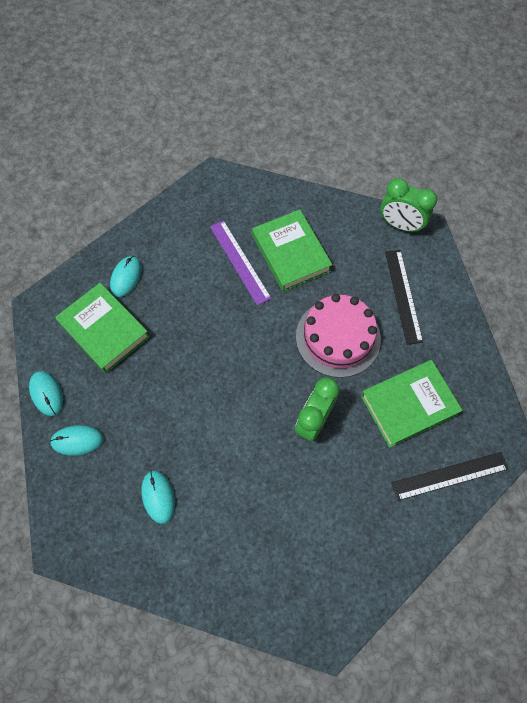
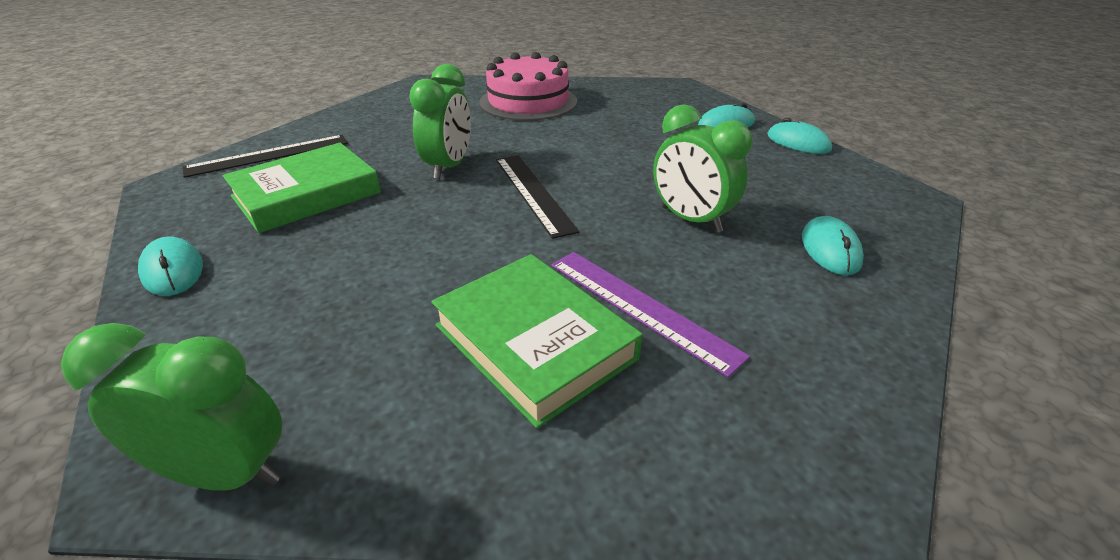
camera: 165 degrees right, 30 degrees down
(104, 330) = (792, 193): green book -> none
(158, 497) = (611, 110): turquoise mouse -> turquoise mouse (173, 270)
(181, 319) = (690, 219): none -> green clock
(338, 337) = (417, 239): pink cake -> pink cake (528, 102)
(403, 296) = (272, 314): black ruler -> black ruler (533, 193)

